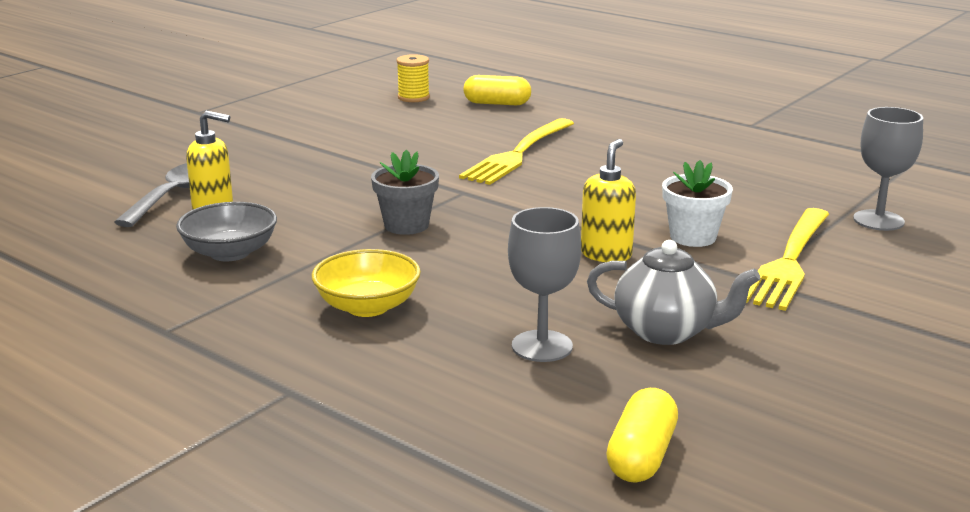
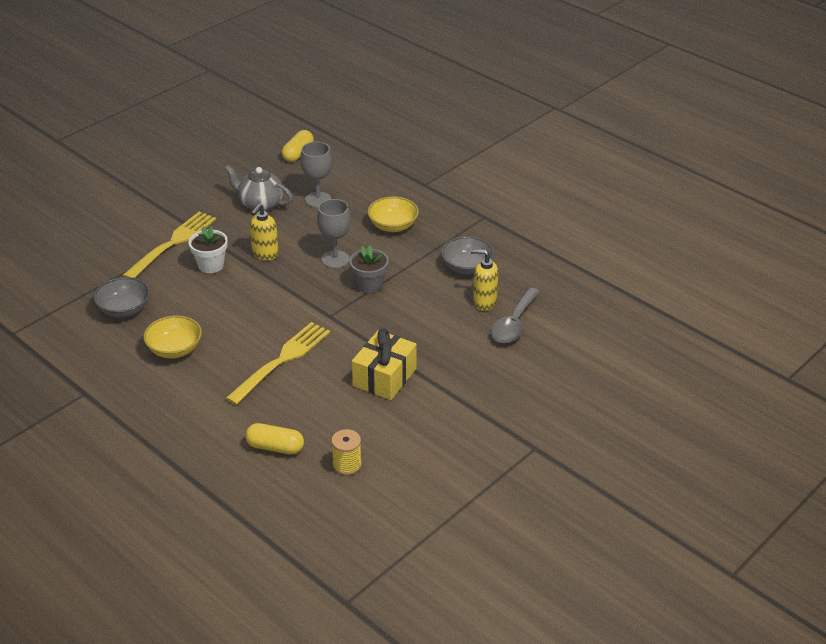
camera: 175 degrees left, 15 degrees up
(375, 147) = (384, 377): none -> yellow gift
(671, 157) = (174, 349): none -> yellow bowl
(782, 187) = (124, 309): none -> grey bowl
(878, 220) = (95, 273): grey goblet -> grey goblet (335, 259)

